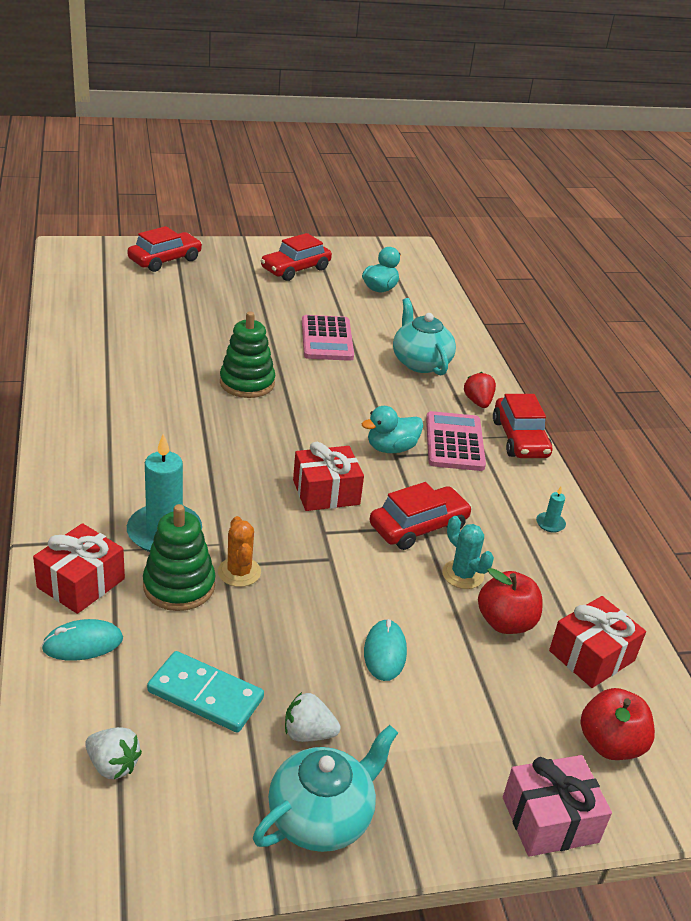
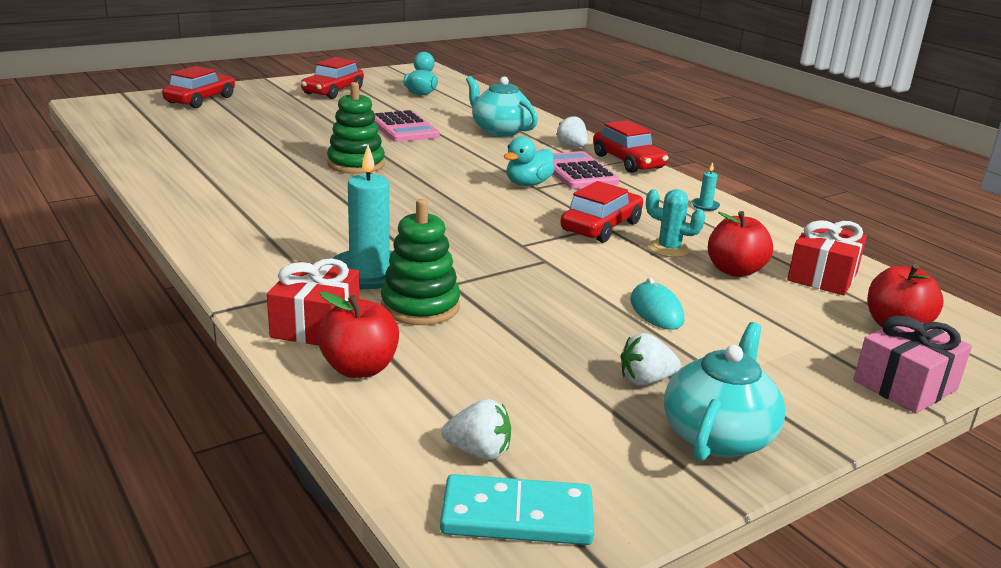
camera: 20 degrees left, 10 degrees down
(83, 643) = (359, 368): turquoise mouse -> red apple
(205, 695) = (522, 377): turquoise domino -> turquoise domino (517, 516)
(239, 572) = (470, 285): orange cactus -> none
(326, 492) = (498, 220): red gift -> none
(478, 402) = (572, 146): red strawberry -> white strawberry

